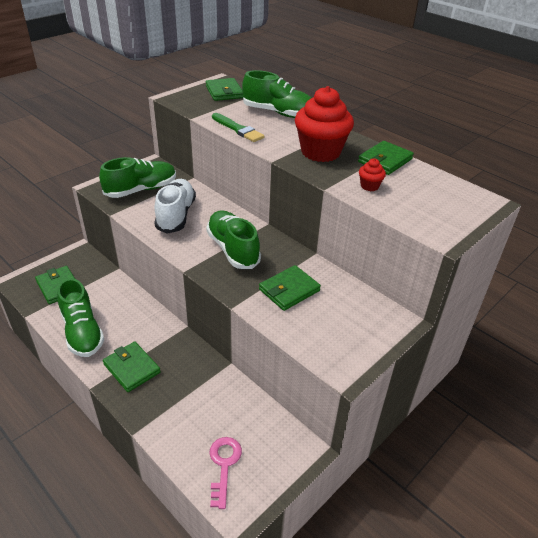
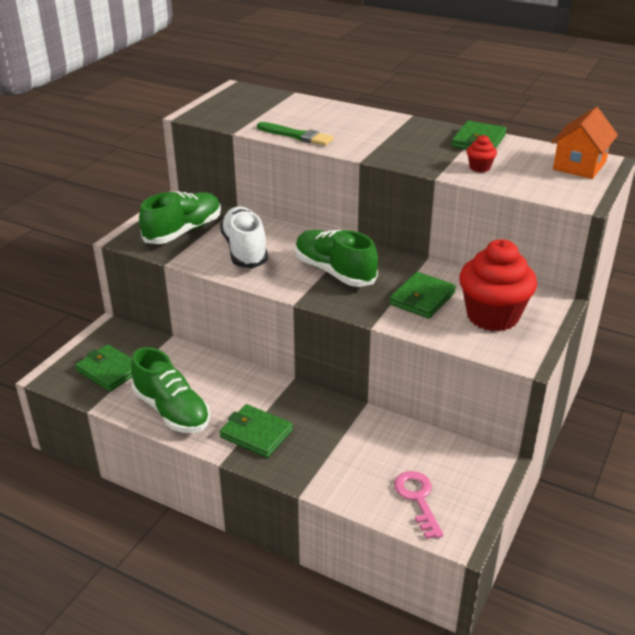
camera: 15 degrees left, 5 degrees down
(224, 92) = (250, 99): green wallet -> none
(278, 113) = (330, 112): green shoe -> none
(320, 152) = (405, 144): red cupcake -> red cupcake (492, 316)
(461, 201) = (579, 165): none -> orange house

